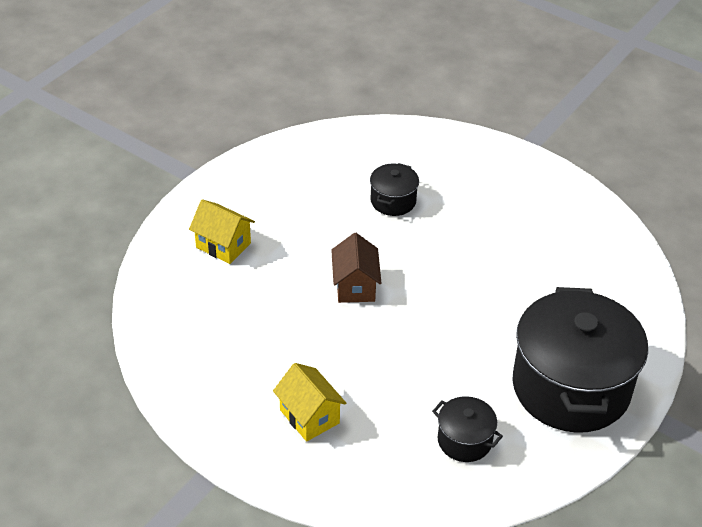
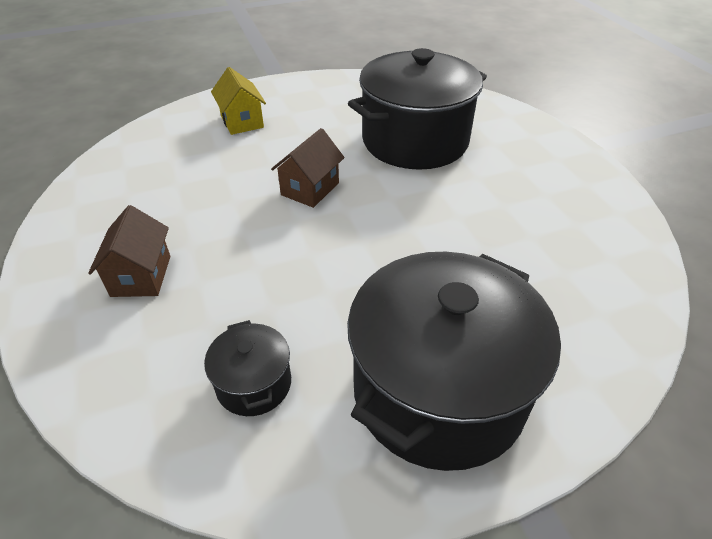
camera: 35 degrees right, 0 degrees up
(309, 416) = (141, 276): yellow house -> brown house
(393, 201) = (415, 141): black pot -> black pot, size x2.25

